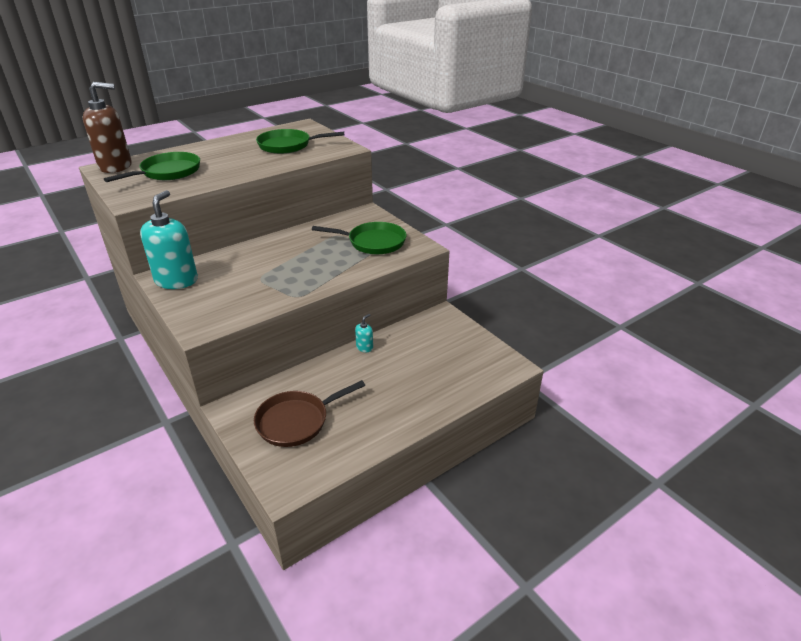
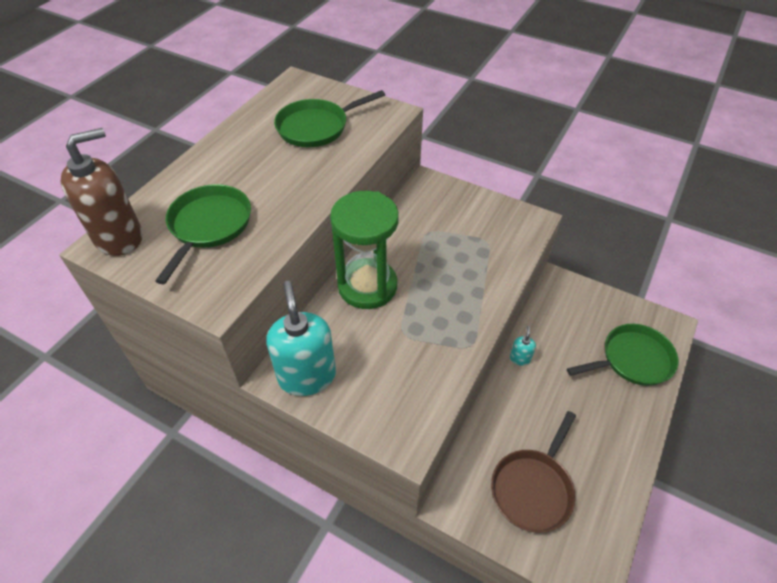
camera: 25 degrees left, 15 degrees up
(264, 250) = (367, 286): none -> green hourglass
(373, 242) = (477, 230): green pan -> green pan (632, 359)

